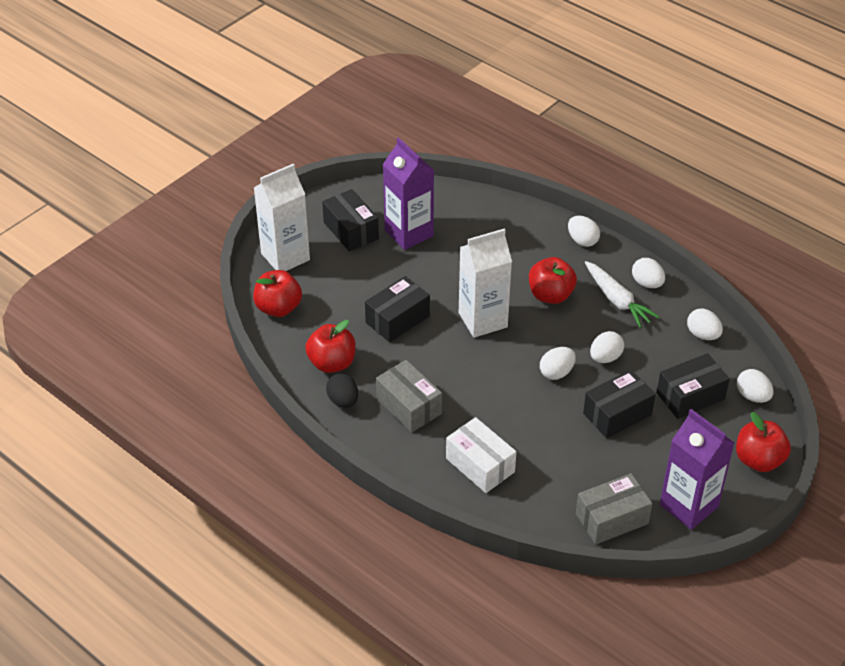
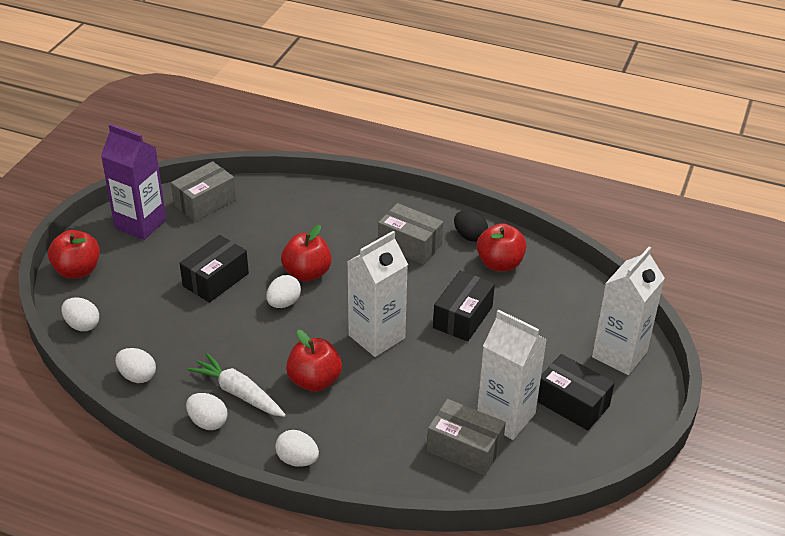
camera: 160 degrees right, 5 degrees down
(278, 308) = (585, 300): red apple -> red apple (307, 273)
(409, 233) = (505, 417): purple carton -> white carton
(452, 220) = (464, 448): none -> grey box
(480, 465) = (327, 215): white box -> none
(605, 357) = (238, 328): white egg -> none
(690, 396) = (146, 311): black box -> none

